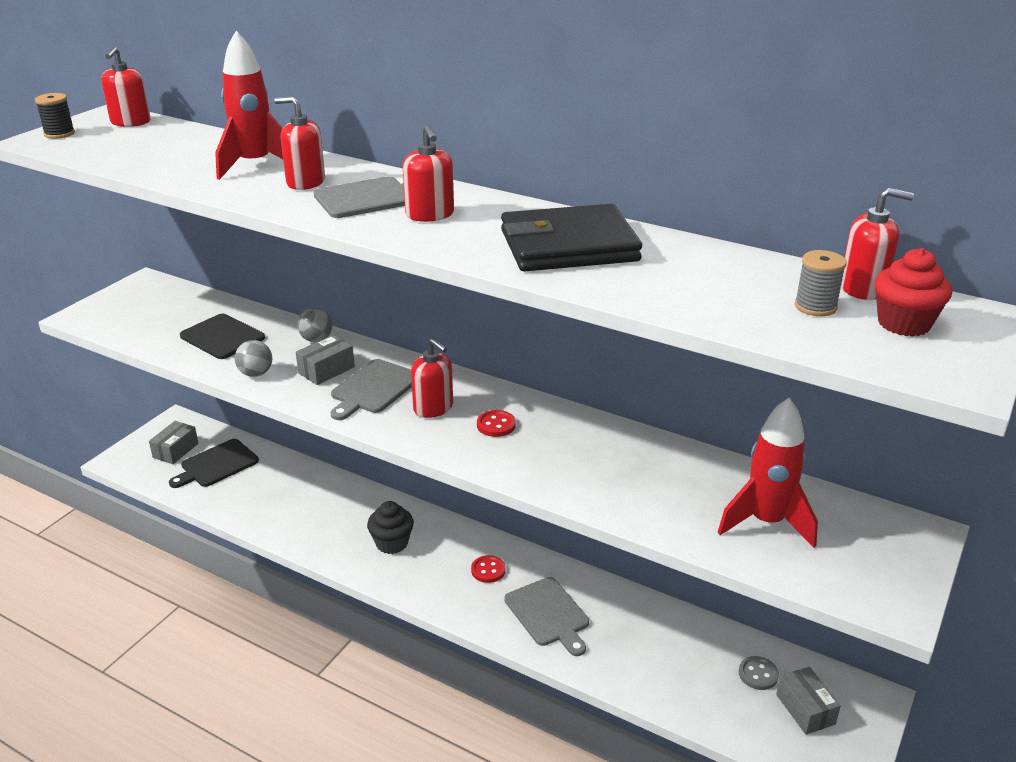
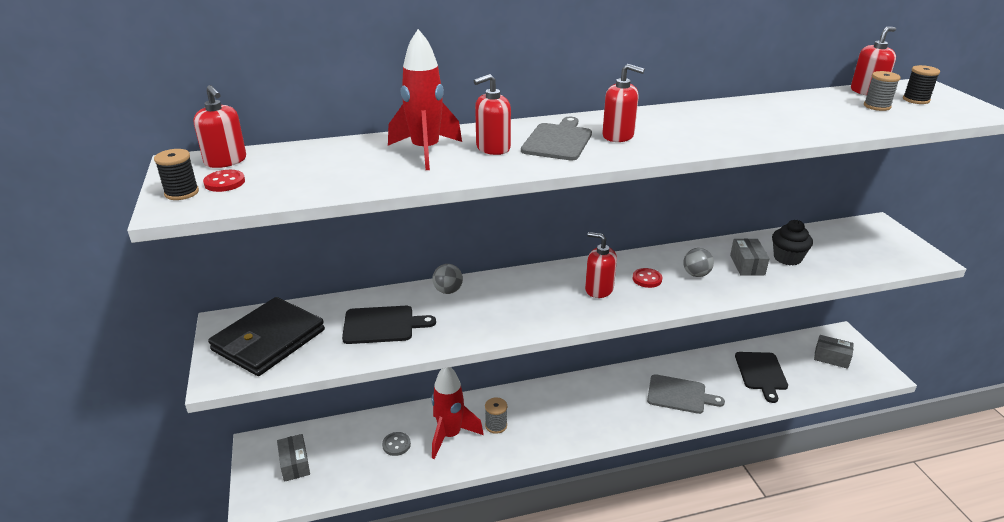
camera: 45 degrees left, 0 degrees up
(217, 464) = (346, 451): black cutting board -> black cutting board (761, 373)
(256, 373) = (454, 334): grey ball -> grey ball (696, 274)
(326, 370) = (494, 305): grey box -> grey box (747, 265)
(344, 521) = (496, 425): none -> grey spool
(374, 388) = (545, 299): grey cutting board -> none
(392, 543) = (544, 417): black cupcake -> black cupcake (787, 258)
(433, 408) = (599, 289): red soap dispenser -> red soap dispenser turned 150 degrees counterclockwise
(488, 570) = (617, 394): red button -> red button (224, 182)
(568, 246) = (725, 122): black wallet -> black wallet (269, 340)
(758, 674) = (795, 356): grey button -> grey button (396, 445)
(766, 522) = (832, 253): red rocket -> red rocket (450, 435)
(904, 324) = (916, 100): red cupcake -> black spool

